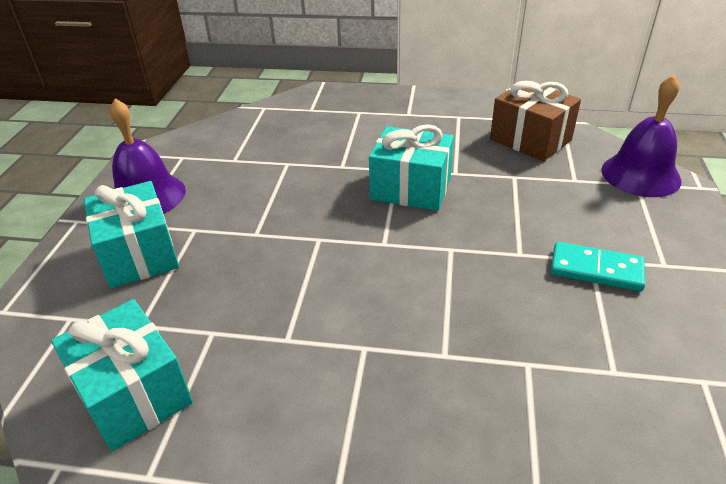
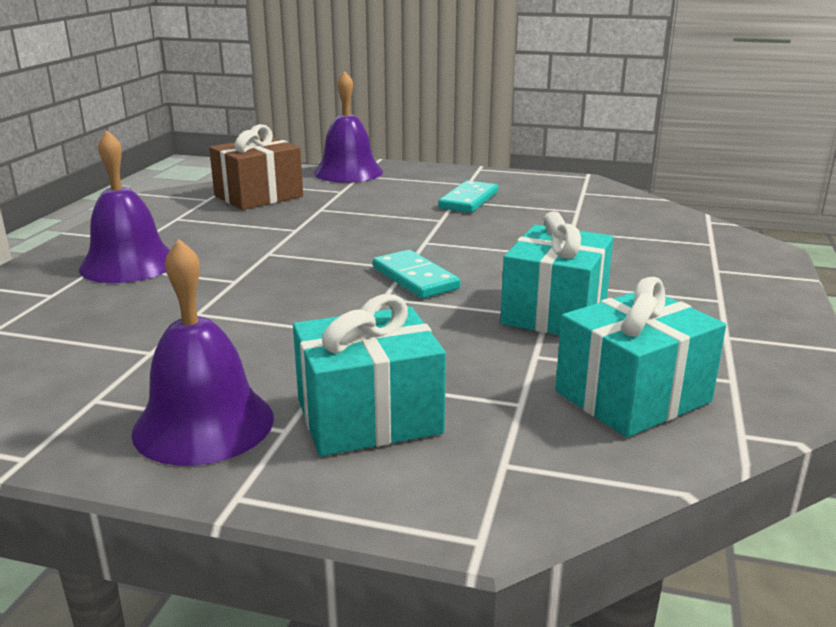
camera: 85 degrees left, 15 degrees down
(359, 251) = (415, 278): none -> turquoise domino
(362, 121) = (129, 264): none -> purple bell
(411, 188) = (312, 249): turquoise gift -> turquoise gift (554, 312)

